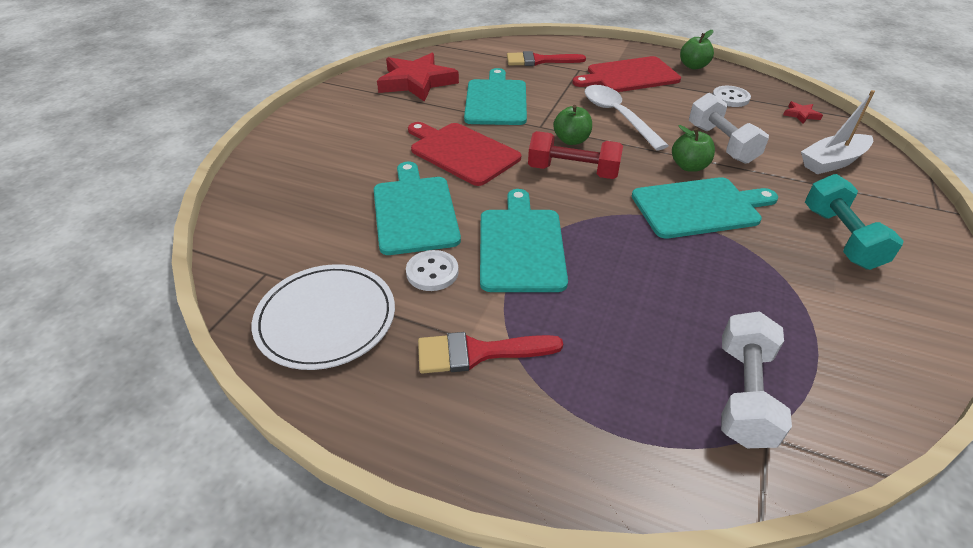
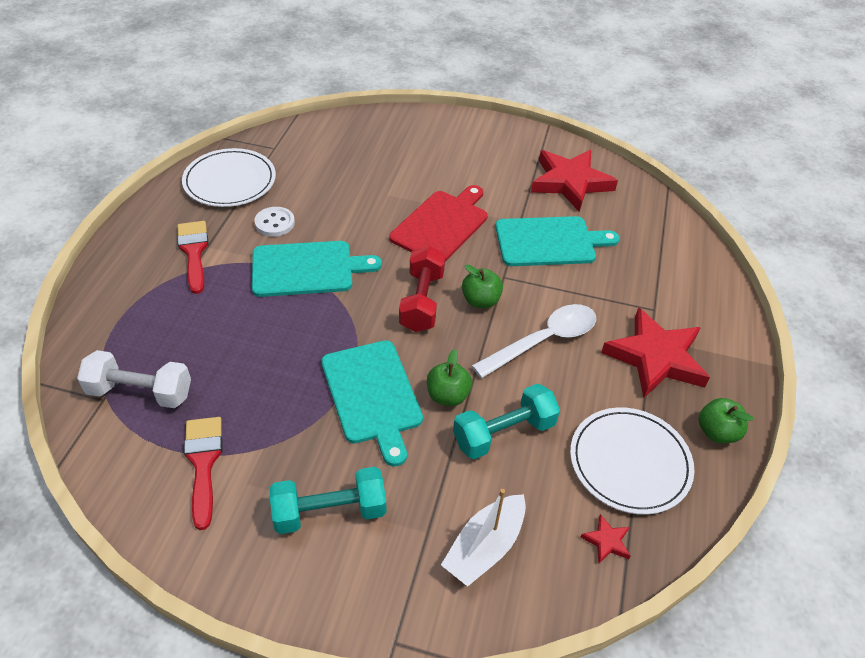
camera: 80 degrees right, 5 degrees up
(415, 211) = (348, 206): turquoise cutting board -> none
(539, 61) = (663, 273): red brush -> red brush (203, 463)
(629, 76) = (655, 358): red cutting board -> red star
(721, 144) = (504, 433): white dumbbell -> turquoise dumbbell
(730, 98) = (630, 462): white button -> white plate
(832, 162) = (485, 547): white boat -> white boat turned 105 degrees counterclockwise

